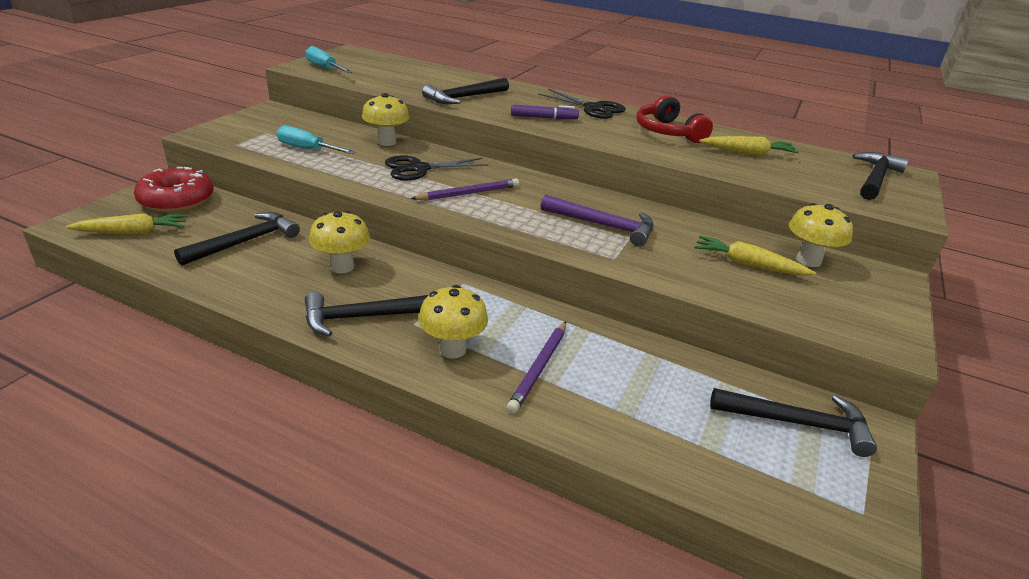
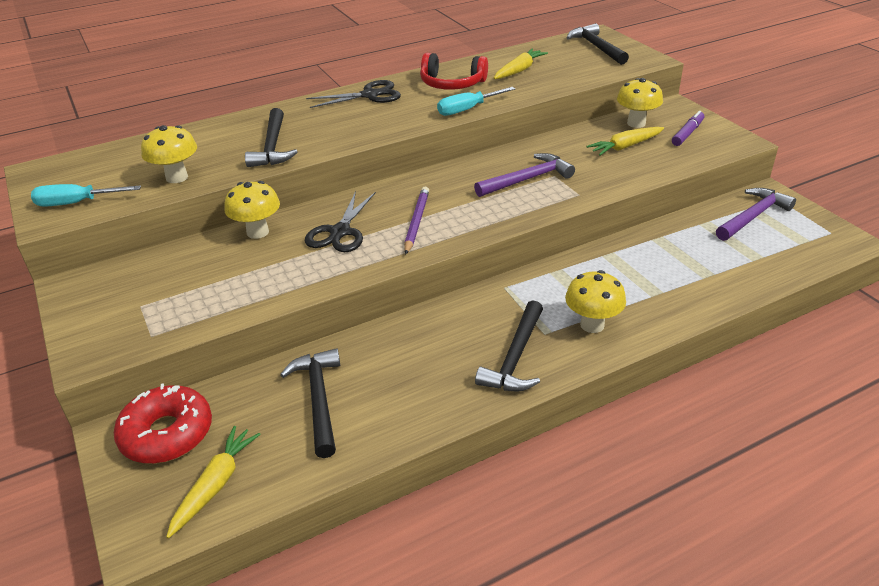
camera: 50 degrees left, 5 degrees up
(307, 149) = (220, 287): turquoise screwdriver -> turquoise screwdriver (467, 109)
(342, 267) = (423, 347): yellow mushroom -> yellow mushroom (177, 177)
(539, 368) = (641, 292): purple pencil -> none
(544, 118) = (367, 125): purple marker -> purple marker (687, 133)
(797, 423) = (753, 216): black hammer -> purple hammer

